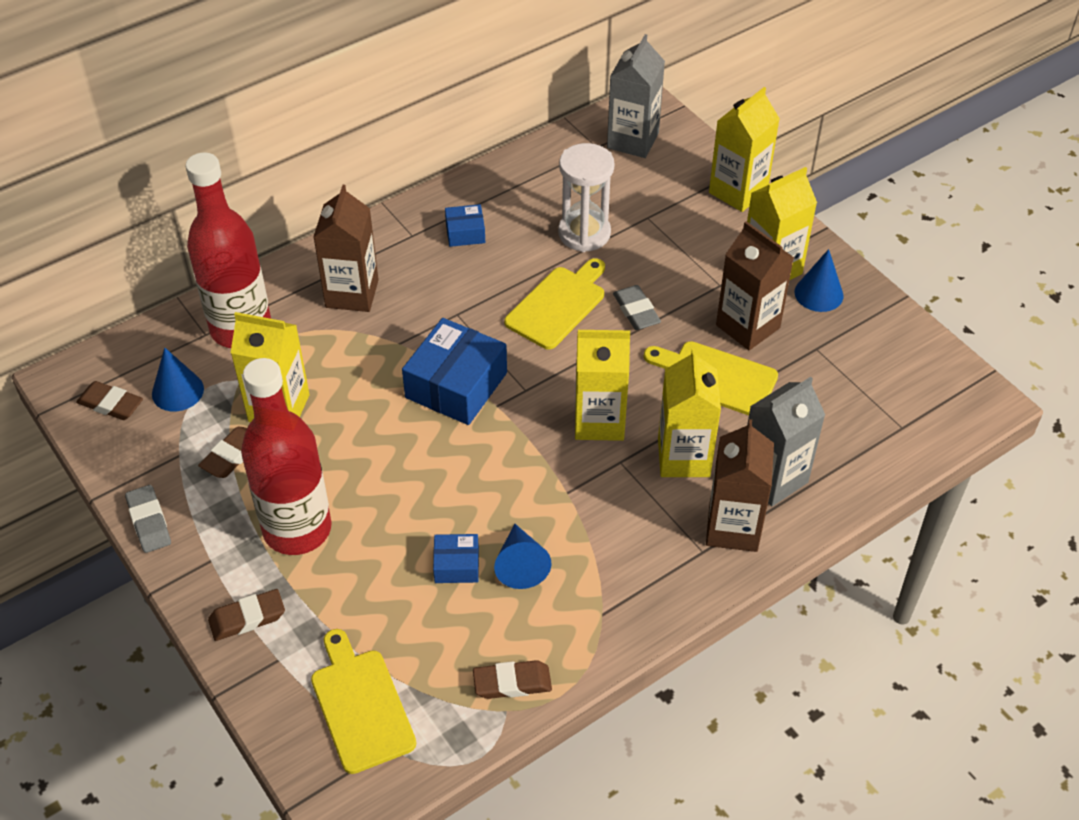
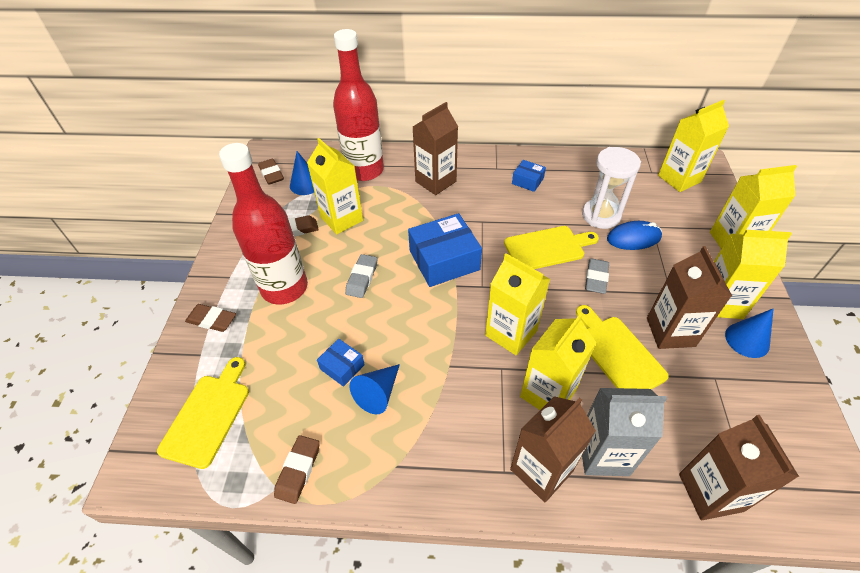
camera: 40 degrees right, 0 degrees up
(149, 522) = (225, 239): grey eraser -> grey eraser (362, 278)
(512, 683) = (298, 470): brown eraser -> brown eraser turned 75 degrees clockwise
(632, 140) = (679, 179): grey carton -> yellow carton
(638, 242) = (633, 238): none -> blue mouse
(878, 452) = (710, 492): none -> brown carton

